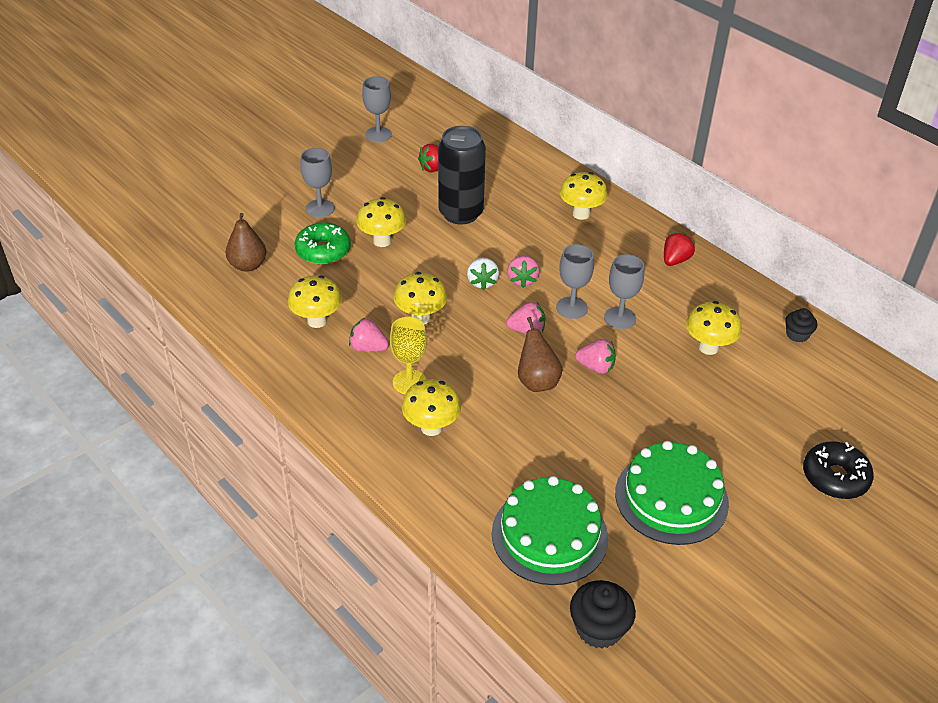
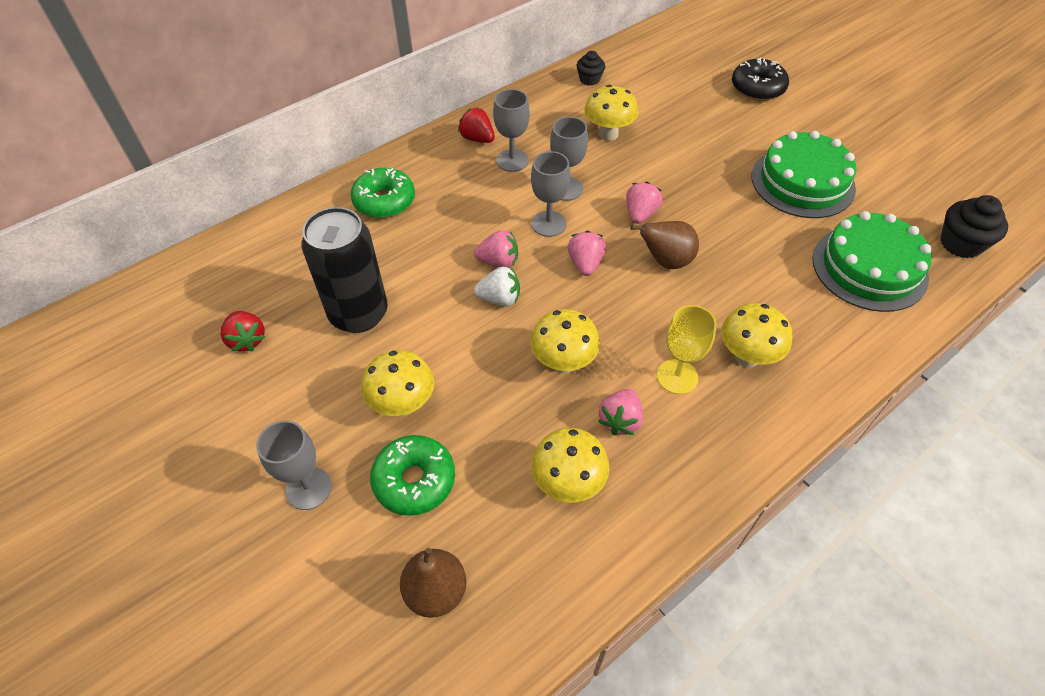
camera: 85 degrees left, 10 degrees up
(378, 134) = (133, 409): grey goblet -> grey goblet (512, 160)
(581, 214) = (384, 201): yellow mushroom -> green donut

